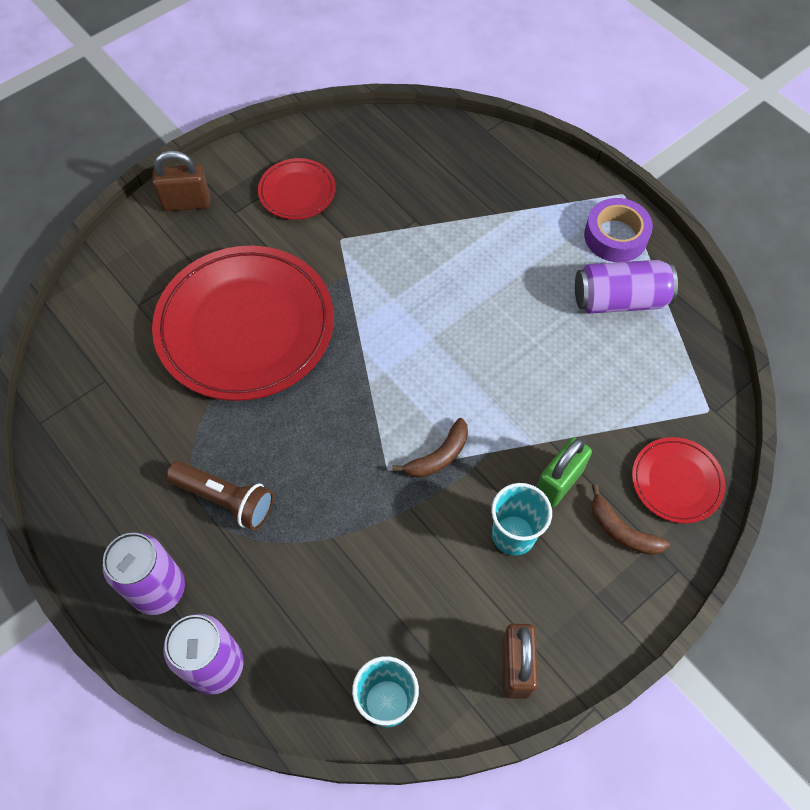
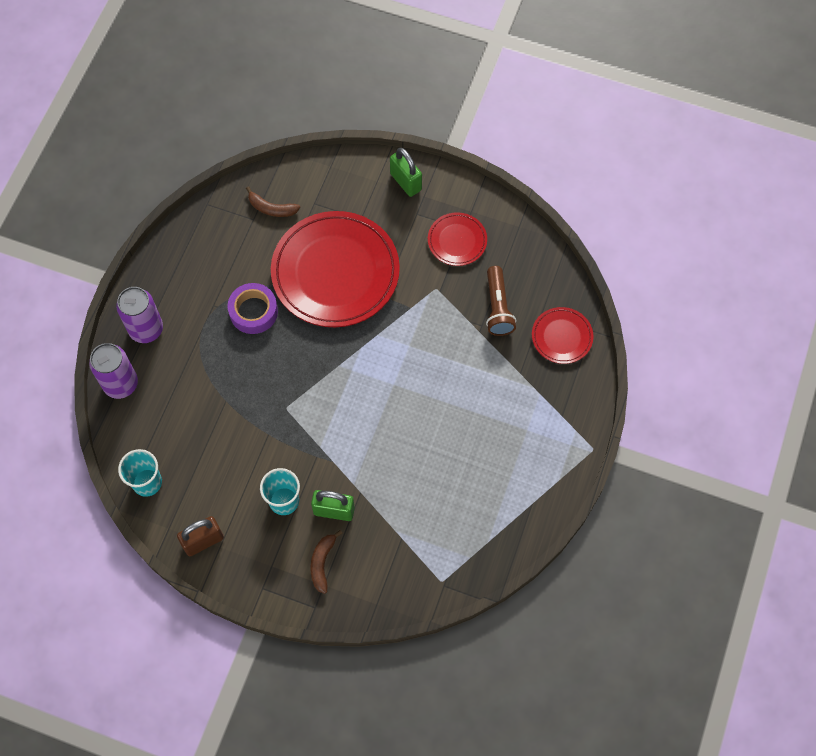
camera: 60 degrees right, 5 degrees up
(186, 203) = (405, 182): brown padlock -> green padlock
(226, 499) = (217, 331): brown flashlight -> brown flashlight (498, 307)
(438, 456) = (311, 432): brown banana -> brown banana (271, 208)
(615, 236) = (550, 460): purple tape -> purple tape (253, 311)
(619, 300) = (497, 487): purple can -> none
(676, 482) = (375, 582): red plate -> red plate (562, 337)

